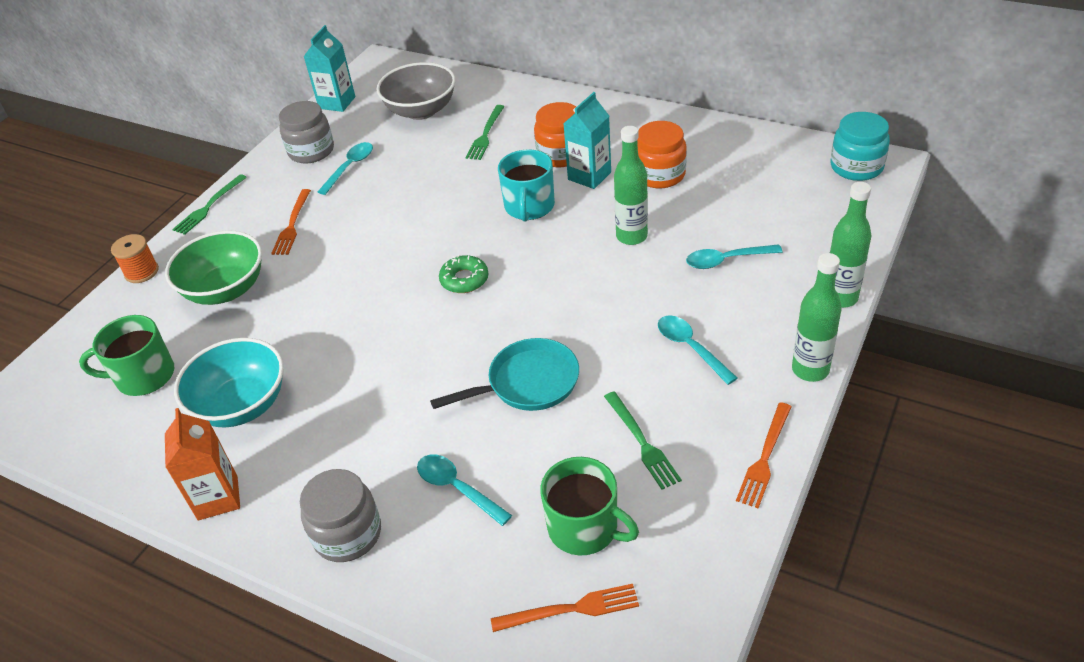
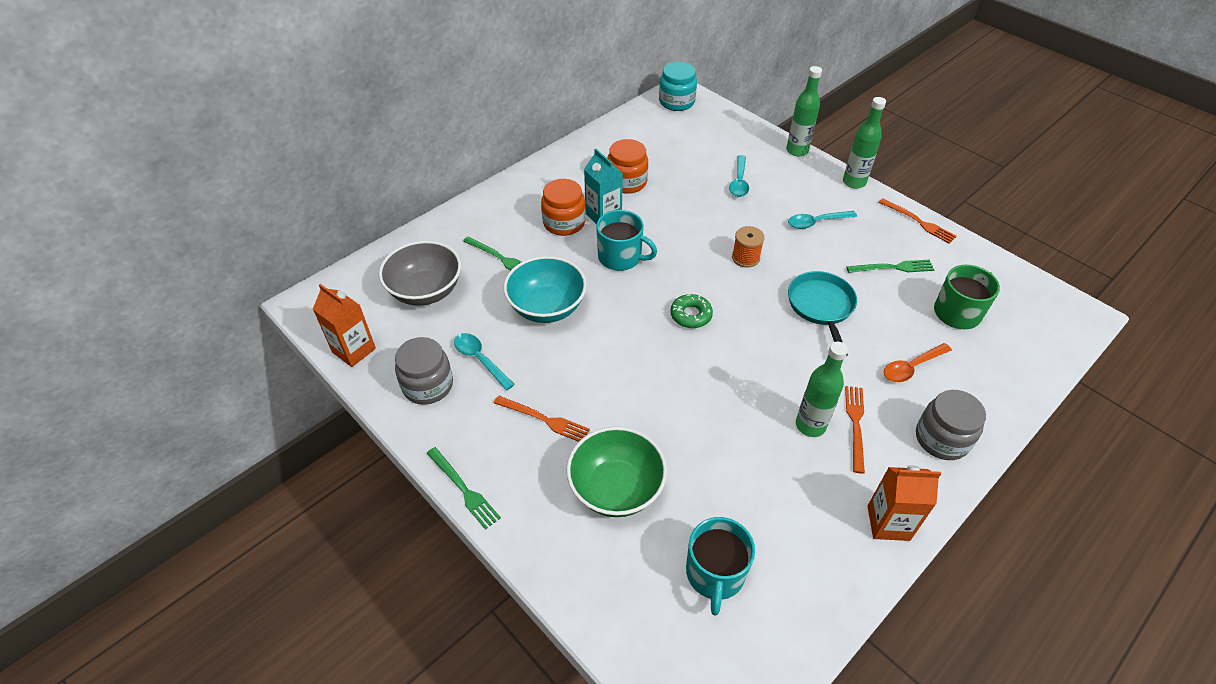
camera: 75 degrees left, 5 degrees up
(141, 272) = (544, 566): orange spool -> orange spool (745, 257)
(144, 376) = (715, 574): green mug -> turquoise mug
(242, 405) = (784, 492): turquoise bowl -> turquoise bowl (547, 307)
(337, 103) = (354, 350): turquoise carton -> orange carton
(457, 488) = (911, 367): turquoise spoon -> orange spoon
(570, 609) = (1019, 335): orange fork -> orange fork (855, 425)
(631, 236) = (689, 215): green bottle -> green bottle (810, 425)

